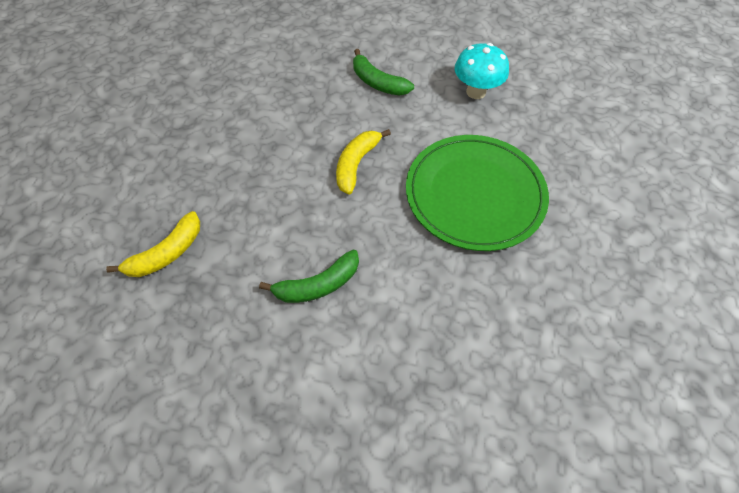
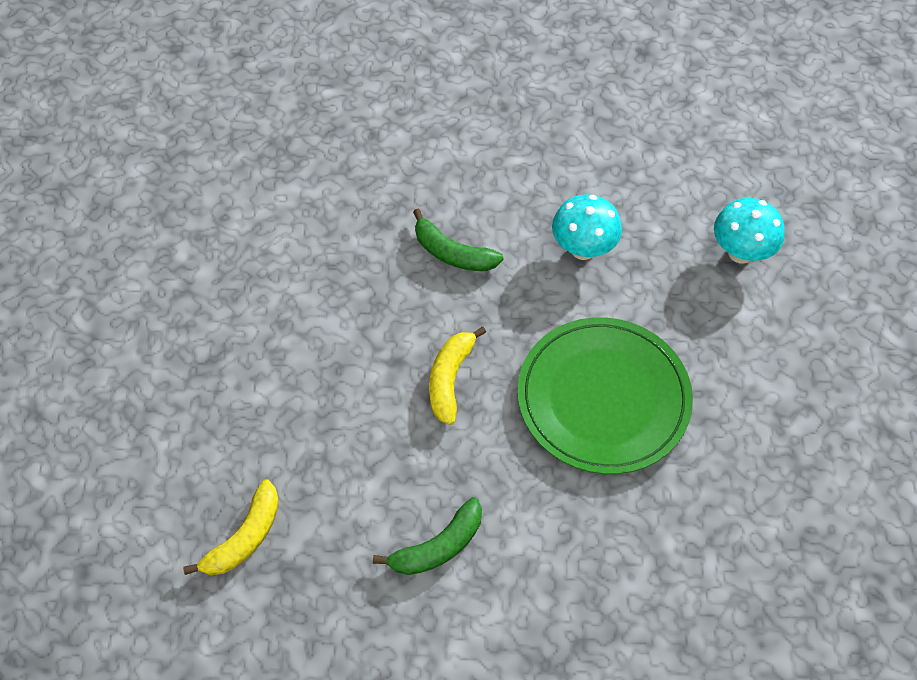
camera: 10 degrees left, 0 degrees up
(598, 109) = (740, 252): none -> turquoise mushroom

